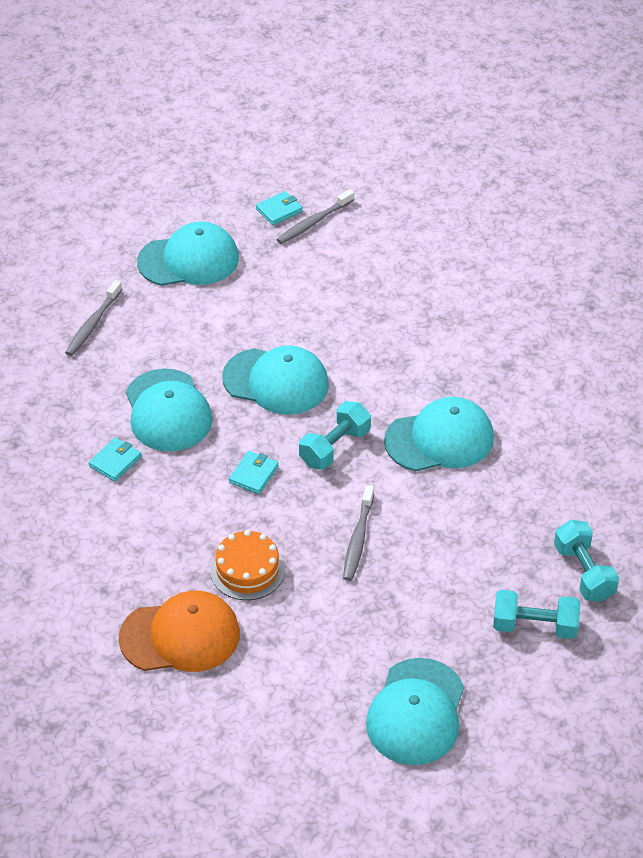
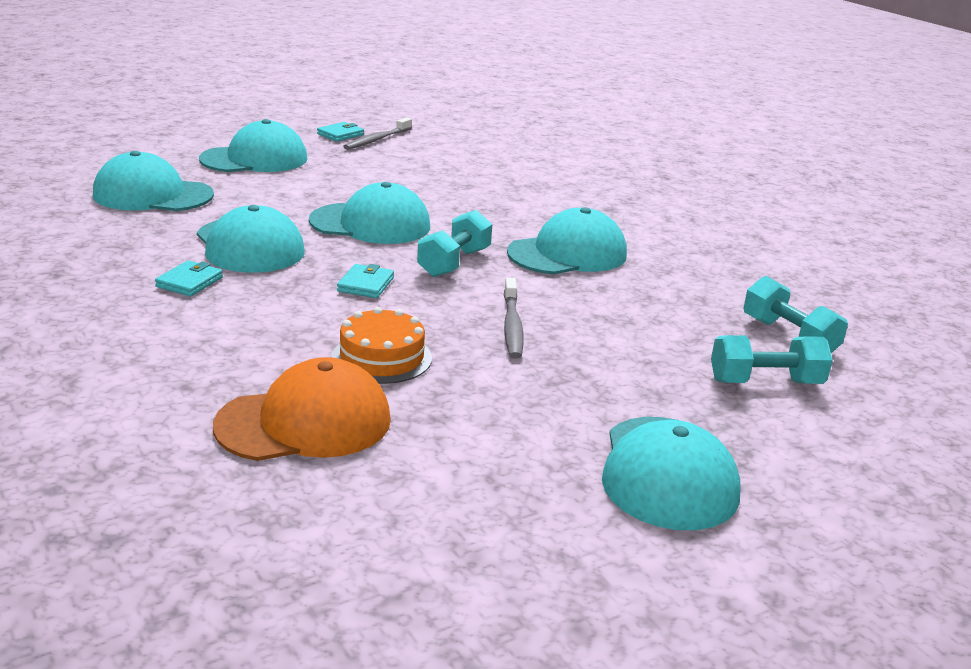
camera: 15 degrees left, 20 degrees down
(93, 324) = (153, 195): grey toothbrush -> turquoise cap

